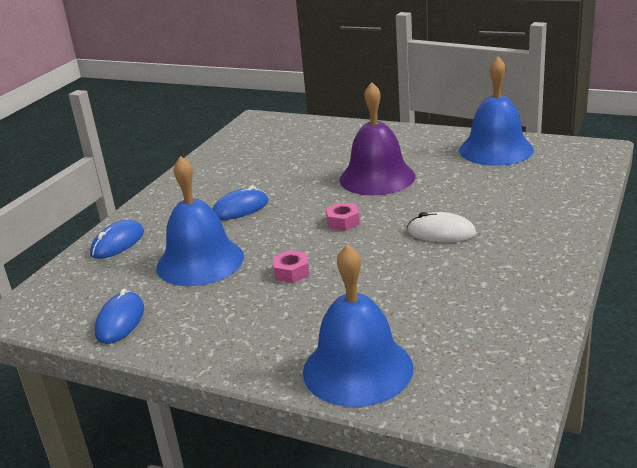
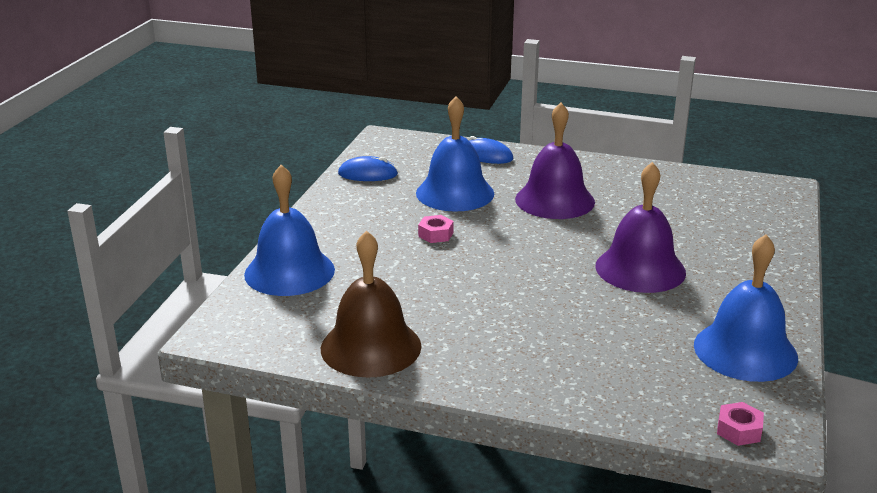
camera: 80 degrees right, 0 degrees up
(240, 209) = (554, 200): blue mouse -> purple bell
(343, 222) = (532, 254): pink nut -> pink nut (739, 430)
(441, 232) = (513, 309): white mouse -> none
(513, 306) = (371, 347): none -> brown bell

